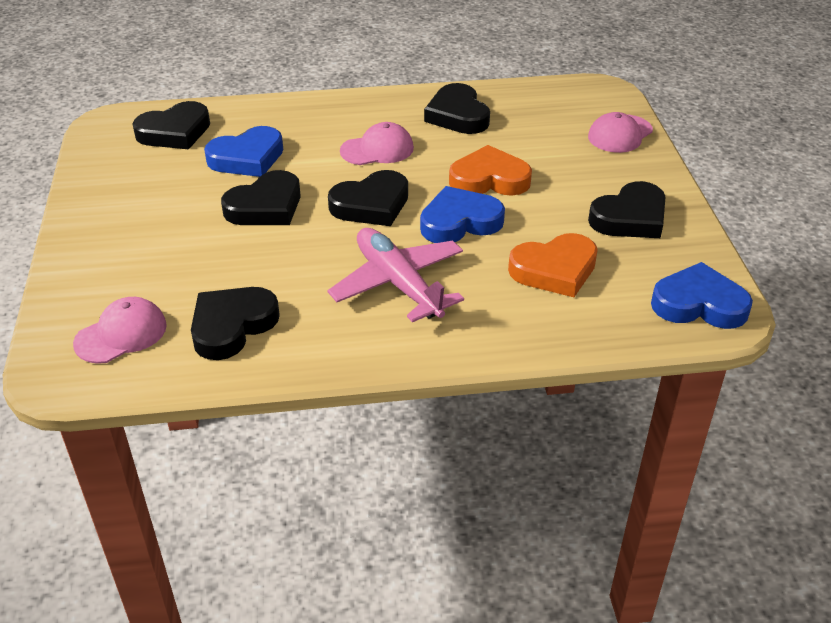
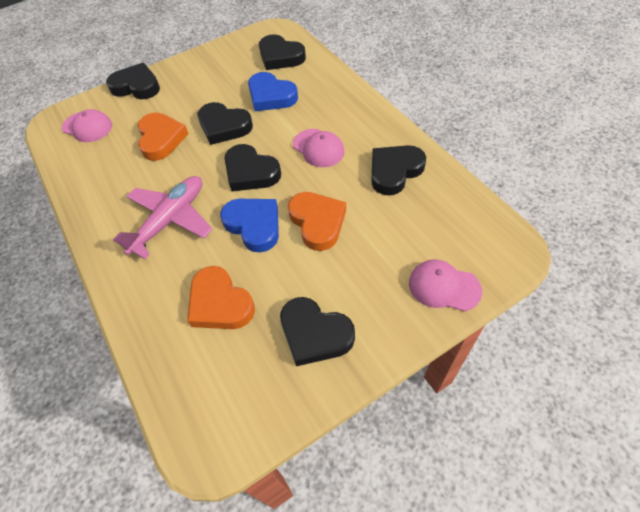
camera: 70 degrees right, 15 degrees up
(232, 326) = (106, 164): black heart -> black heart (136, 86)
(233, 264) = (161, 139): none -> orange heart
(699, 304) = (214, 423): blue heart -> none

